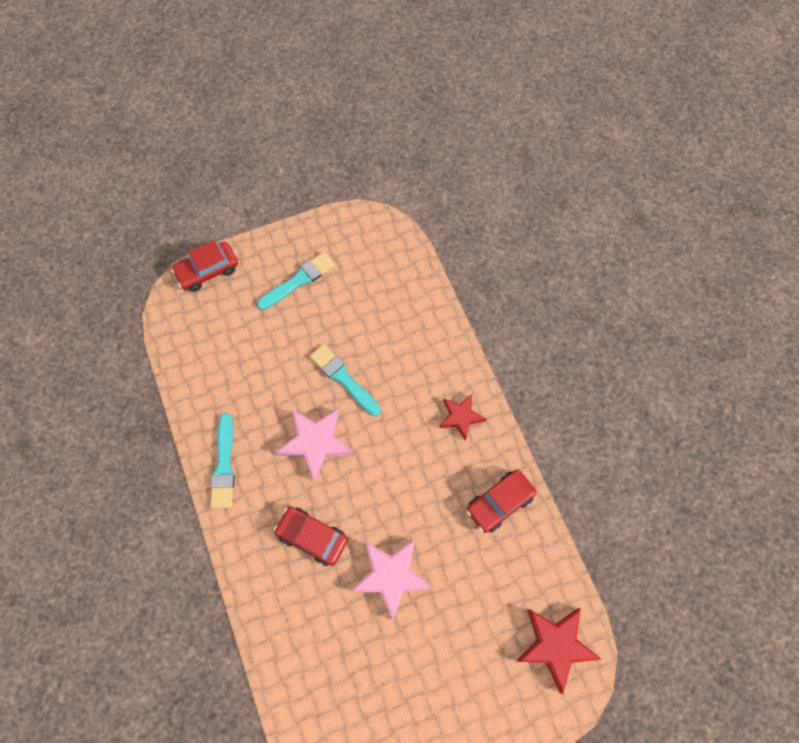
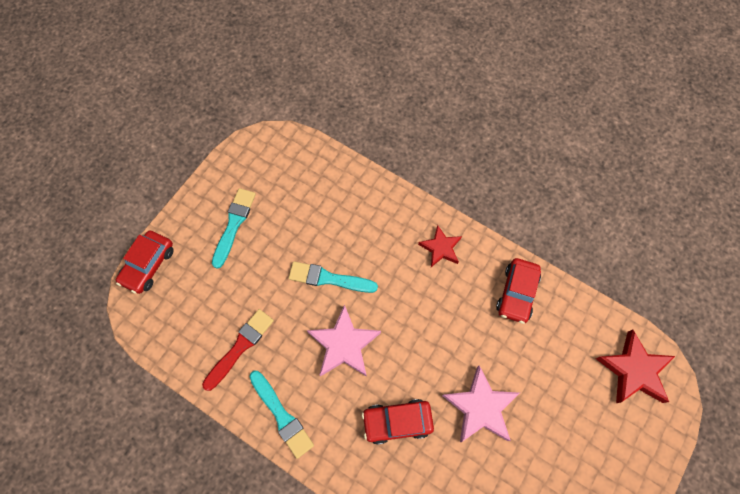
camera: 35 degrees left, 0 degrees up
(231, 387) = (240, 347): none -> red brush

